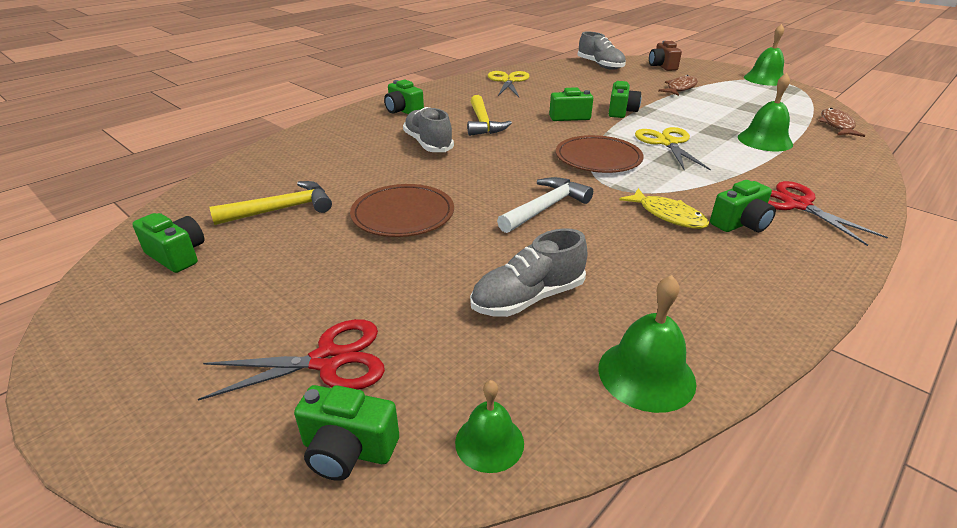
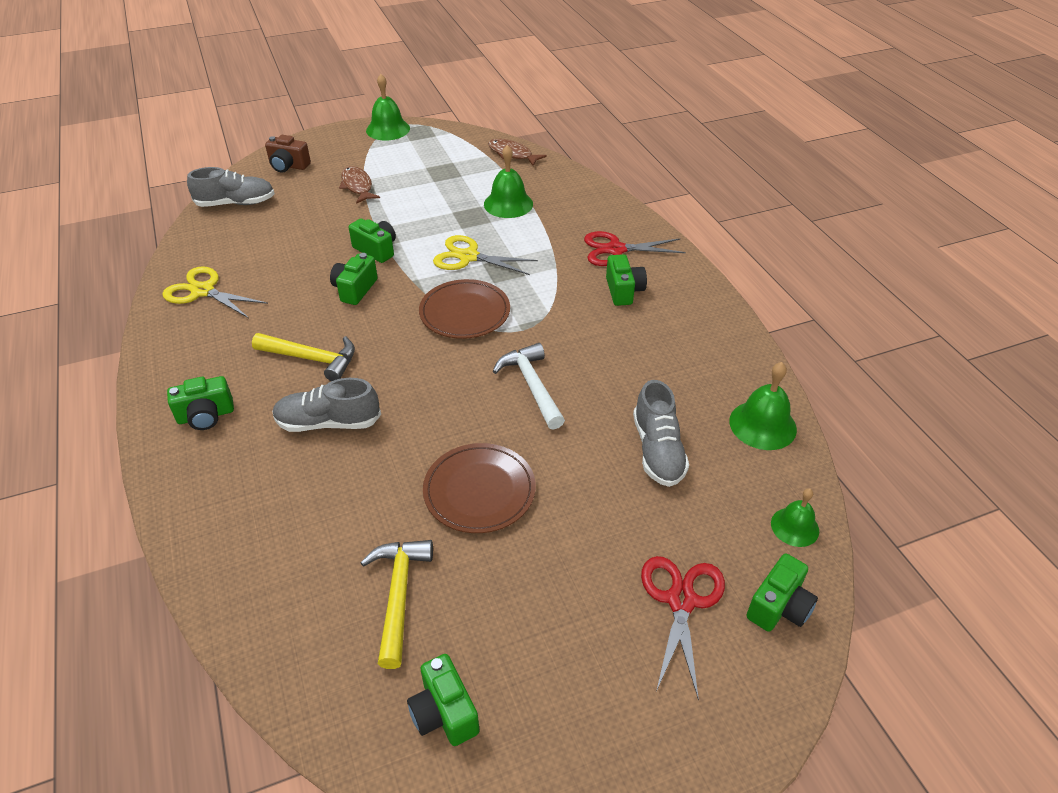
camera: 65 degrees left, 10 degrees up
(177, 255) = (444, 712): green camera -> green camera turned 90 degrees counterclockwise
(668, 215) = (589, 321): yellow fish -> none

